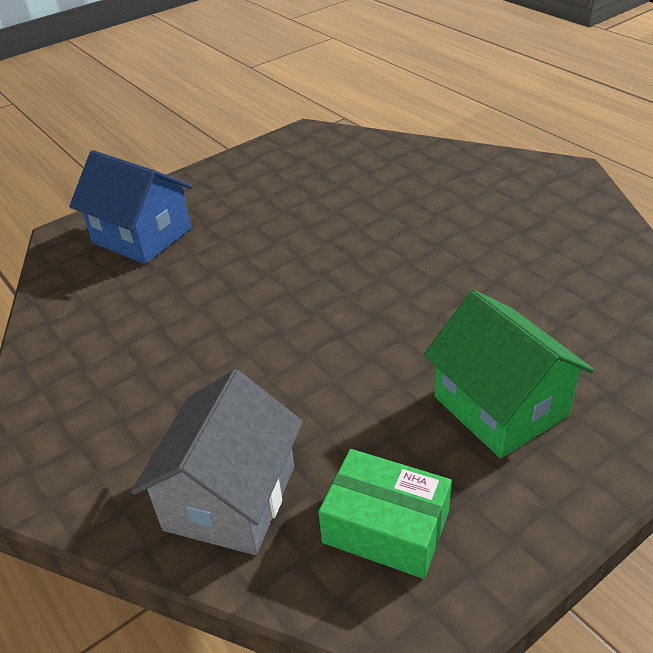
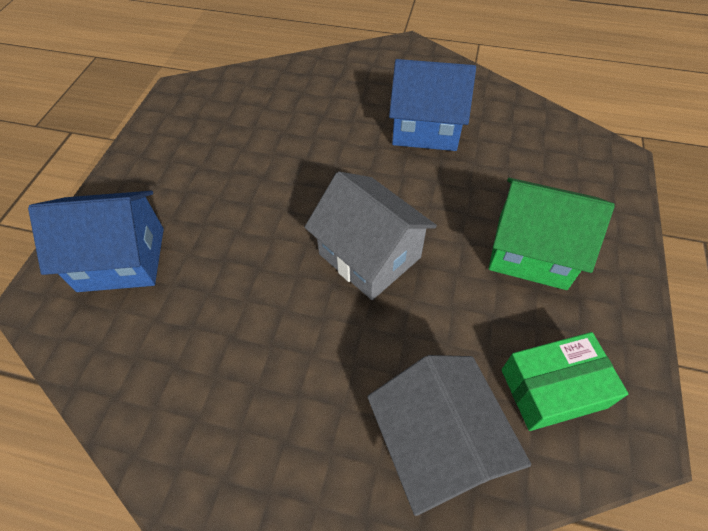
camera: 40 degrees left, 15 degrees up
(332, 327) = (369, 255): none -> grey house
(508, 250) = (426, 128): none -> blue house

